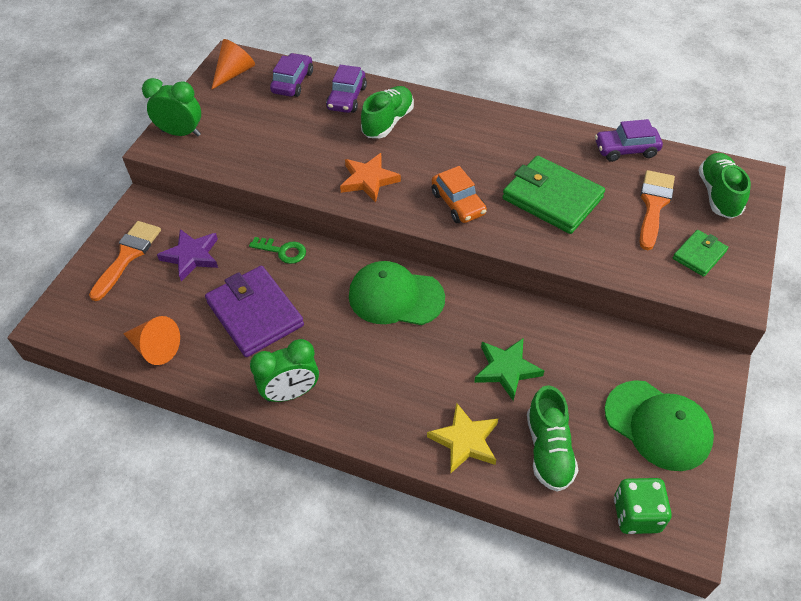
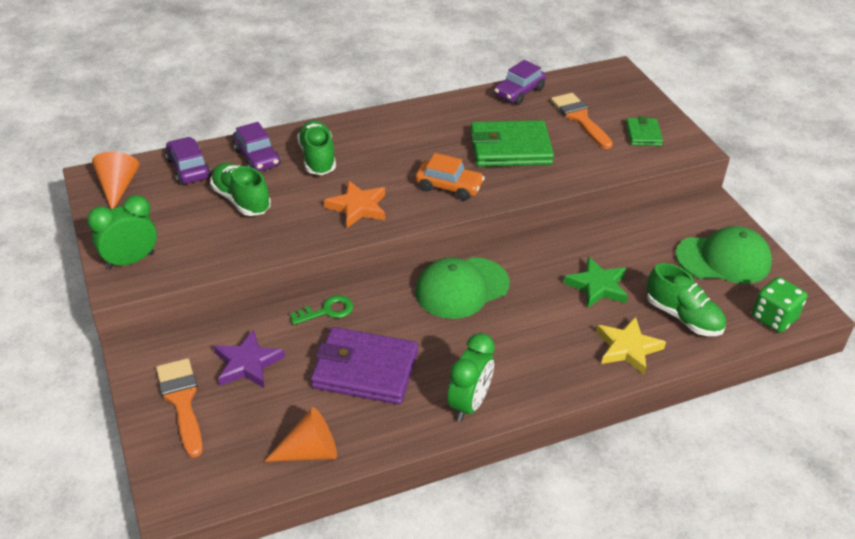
camera: 45 degrees left, 10 degrees down
(718, 195) = (610, 92): green shoe -> green shoe (241, 200)

